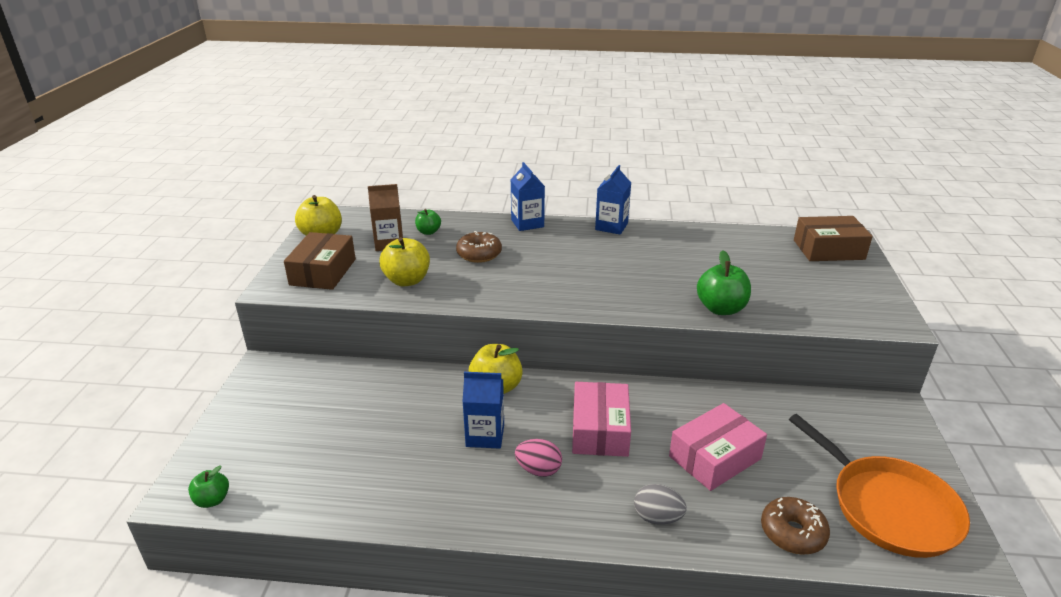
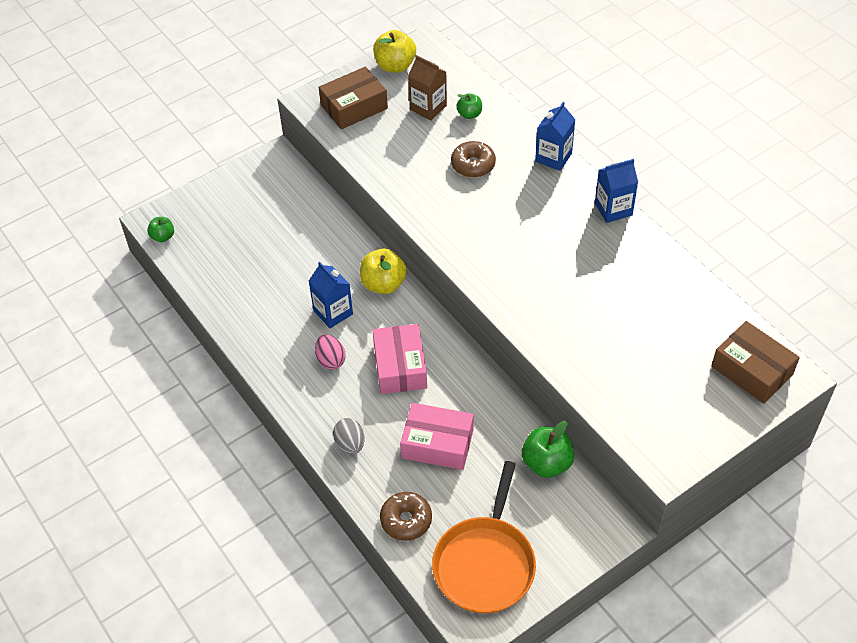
camera: 50 degrees right, 20 degrees up
(407, 280) = (394, 155): yellow apple -> none
(600, 430) = (400, 366): pink box -> pink box turned 60 degrees counterclockwise
(721, 309) = (560, 347): green apple -> green apple (546, 463)

